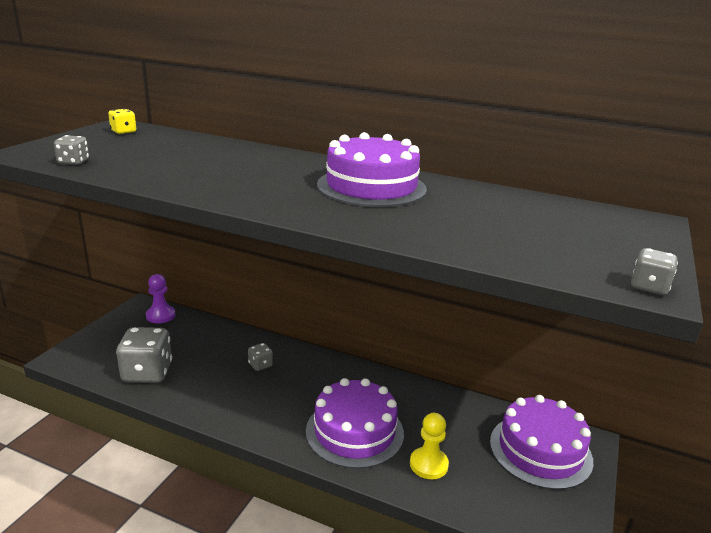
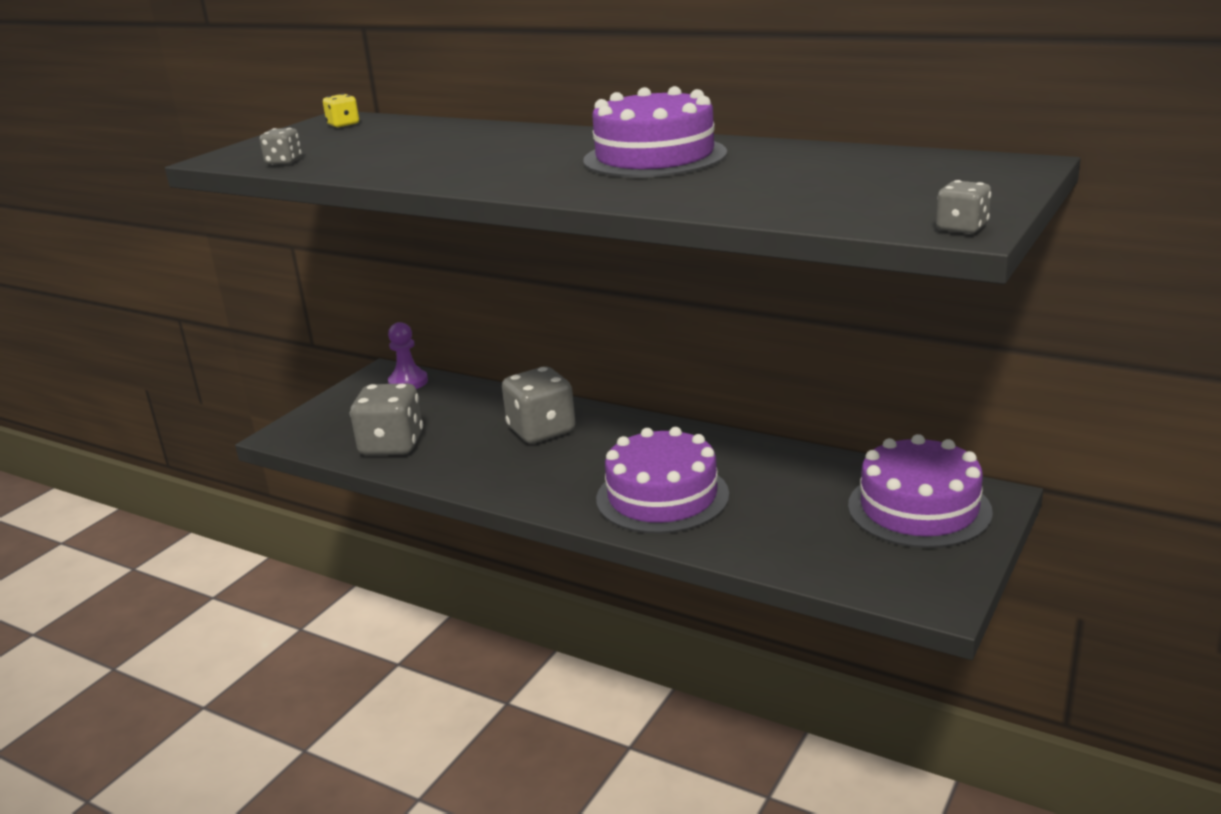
camera: 10 degrees right, 0 degrees up
(260, 365) = (541, 431): grey dice -> grey dice, size x2.09
(428, 464) = (758, 527): yellow pawn -> none

